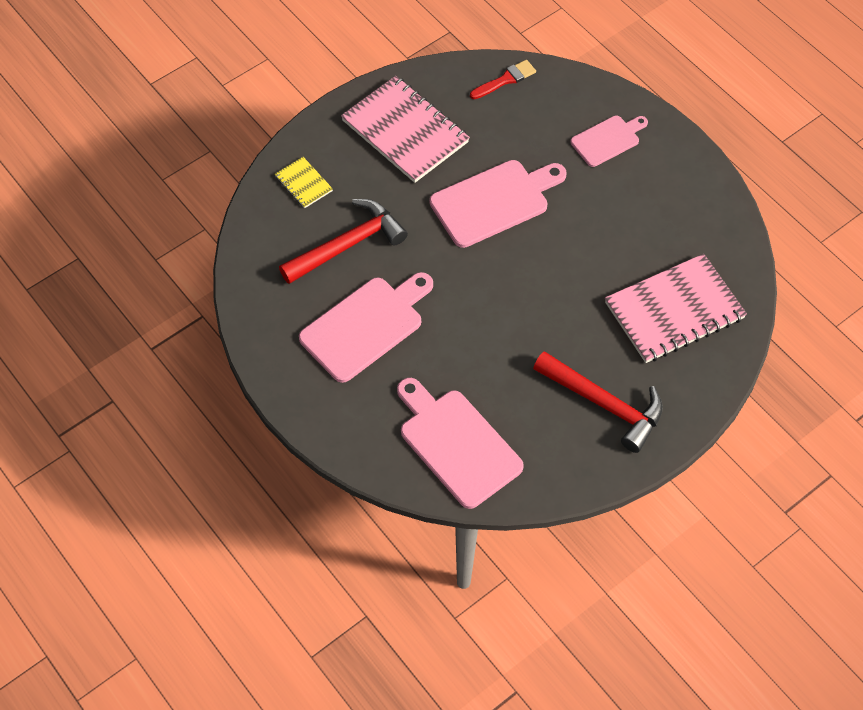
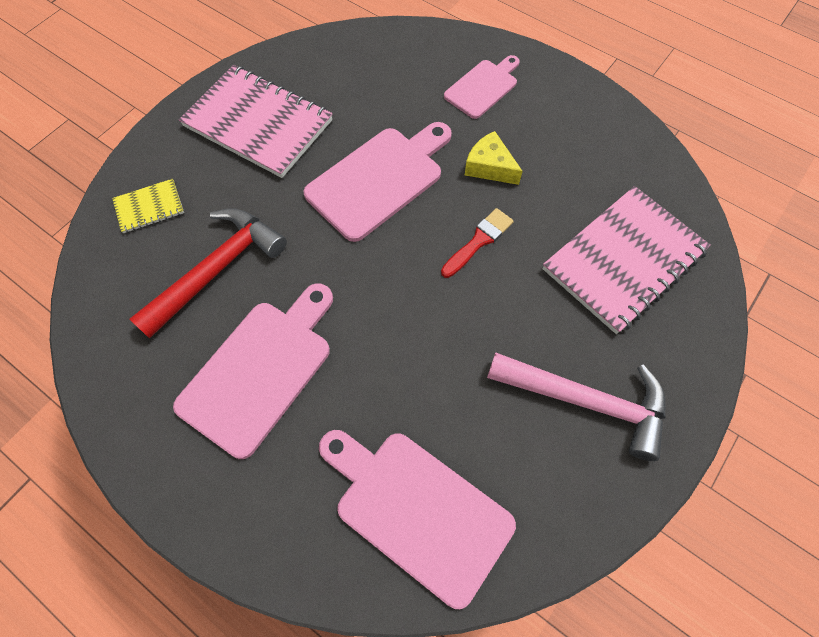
camera: 15 degrees left, 5 degrees up
(303, 184) = (149, 207): yellow notebook -> yellow notebook turned 60 degrees counterclockwise
(505, 80) = (355, 48): red brush -> red brush (479, 241)
(590, 211) = (489, 167): none -> yellow cheese
(604, 404) = (586, 401): red hammer -> pink hammer

